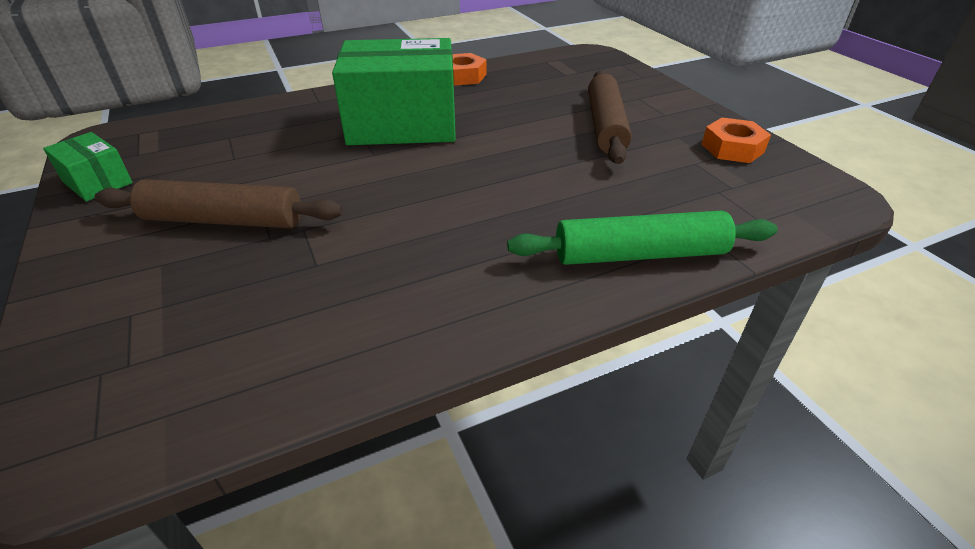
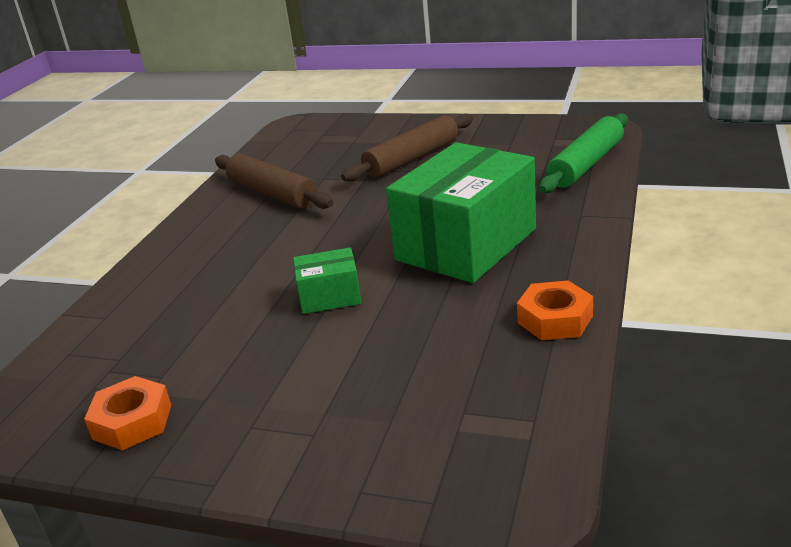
camera: 135 degrees right, 10 degrees down
(97, 182) = (521, 127): green box -> green box (330, 297)
(606, 126) = (295, 362): brown rolling pin -> brown rolling pin (272, 193)
(639, 254) = (148, 278): green rolling pin -> green rolling pin (586, 164)

